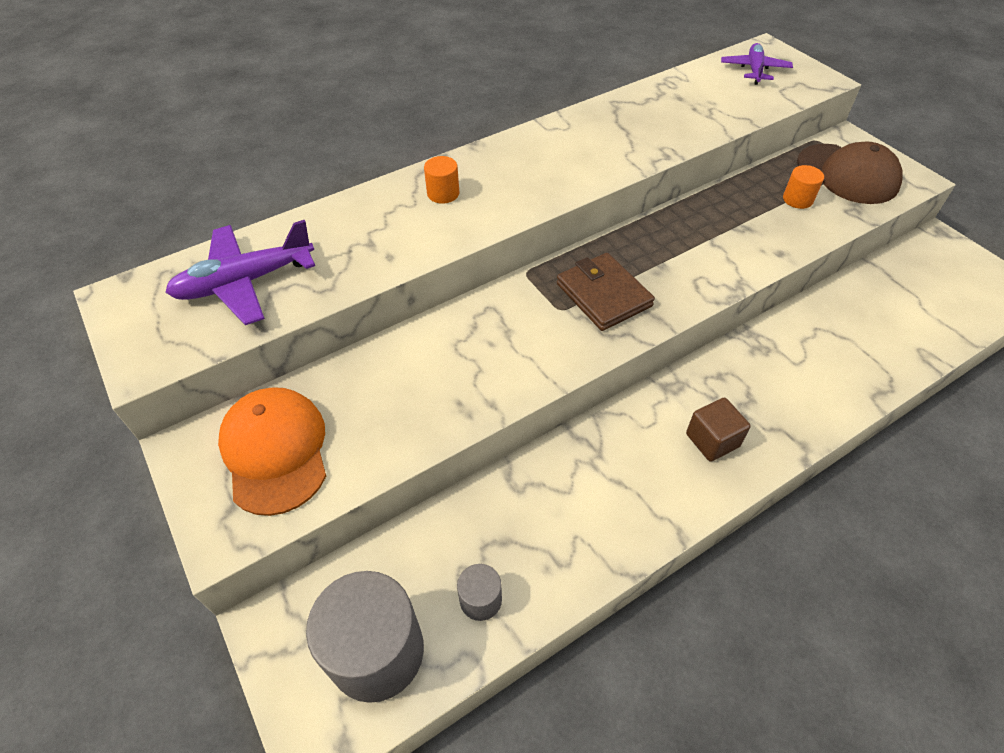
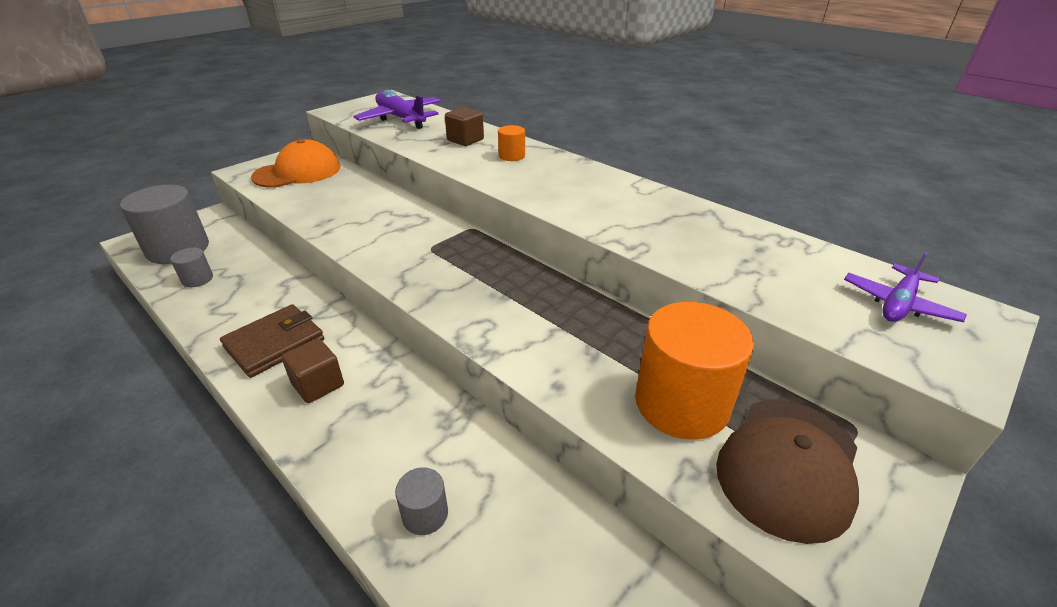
camera: 75 degrees right, 15 degrees down
(371, 225) = (465, 140): none -> brown cube
(603, 295) = (452, 267): brown wallet -> brown wallet (275, 343)
(754, 70) = (898, 304): purple plane -> purple plane turned 135 degrees clockwise
(797, 199) = (681, 403): orange cylinder -> orange cylinder, size x2.15
(852, 368) = (425, 514): none -> grey cylinder

